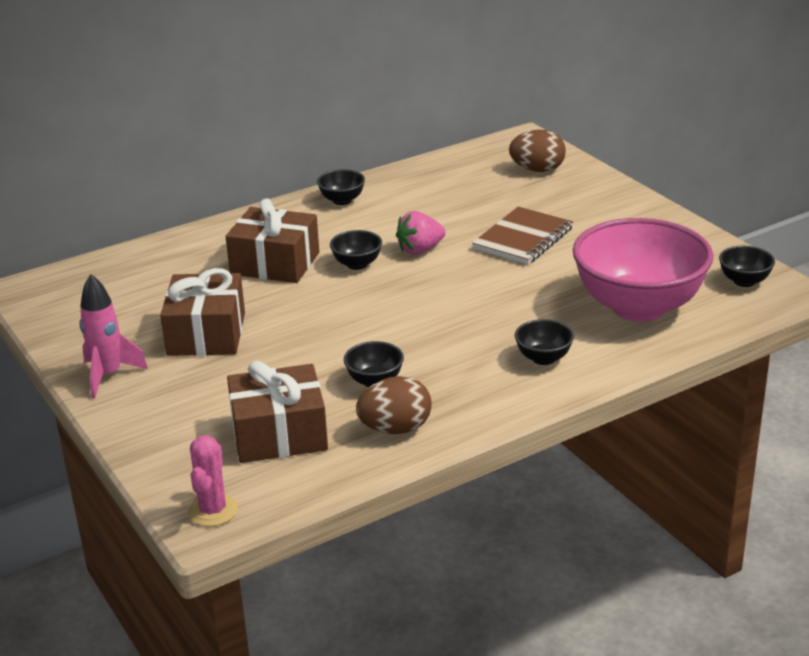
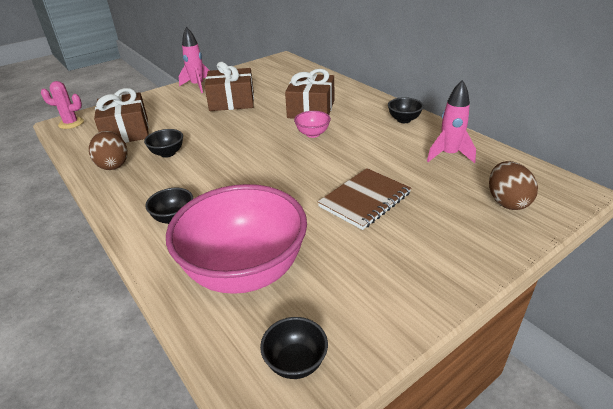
camera: 85 degrees right, 5 degrees up
(357, 264) = (312, 134): black bowl -> pink bowl
(420, 250) = (336, 155): pink strawberry -> none
(441, 184) = (449, 155): none -> pink rocket
(523, 239) = (365, 200): brown notebook -> brown notebook turned 75 degrees counterclockwise

